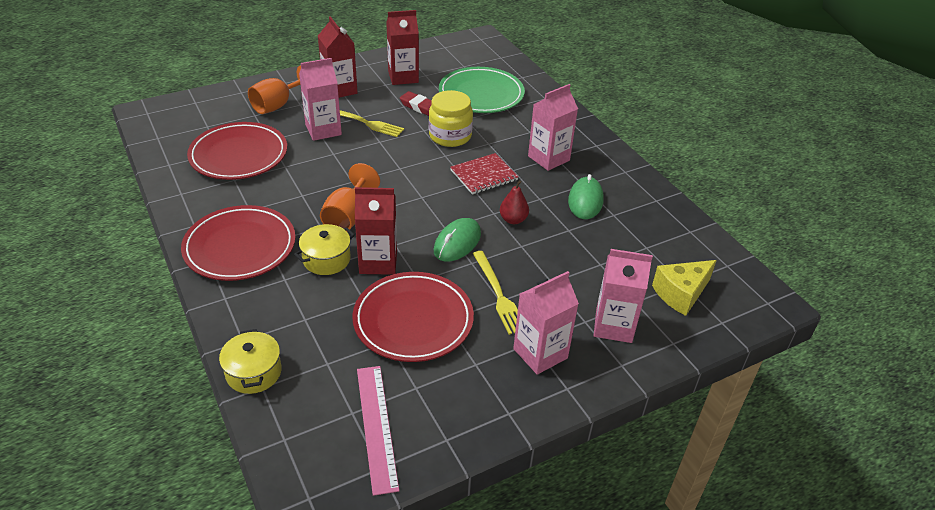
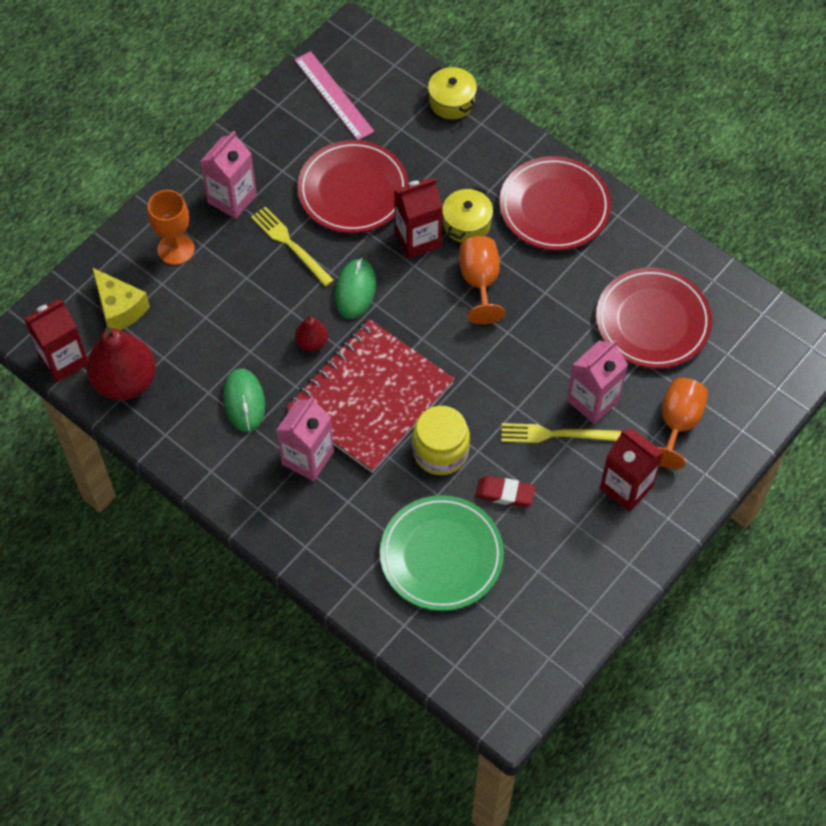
camera: 160 degrees right, 20 degrees up
(403, 77) = (563, 552): red carton -> red carton (63, 360)
(484, 175) = (370, 398): red notebook -> red notebook, size x2.02
(613, 326) = (176, 249): pink carton -> orange goblet
(681, 294) = (119, 308): yellow cheese -> yellow cheese turned 105 degrees clockwise
(684, 241) = (125, 381): none -> red pear

